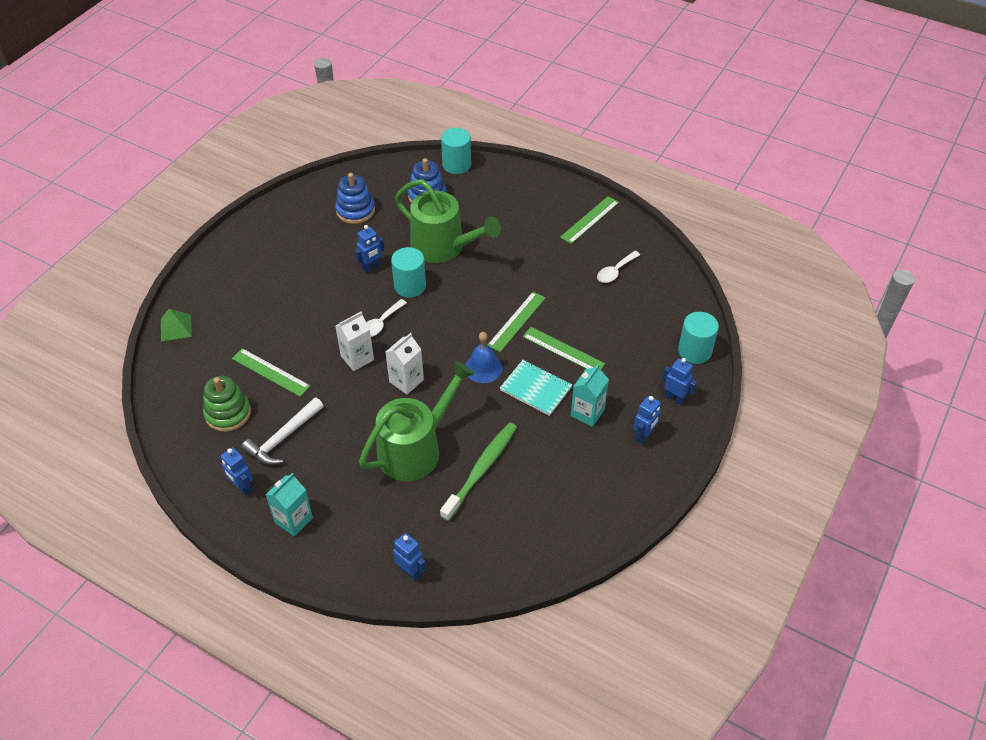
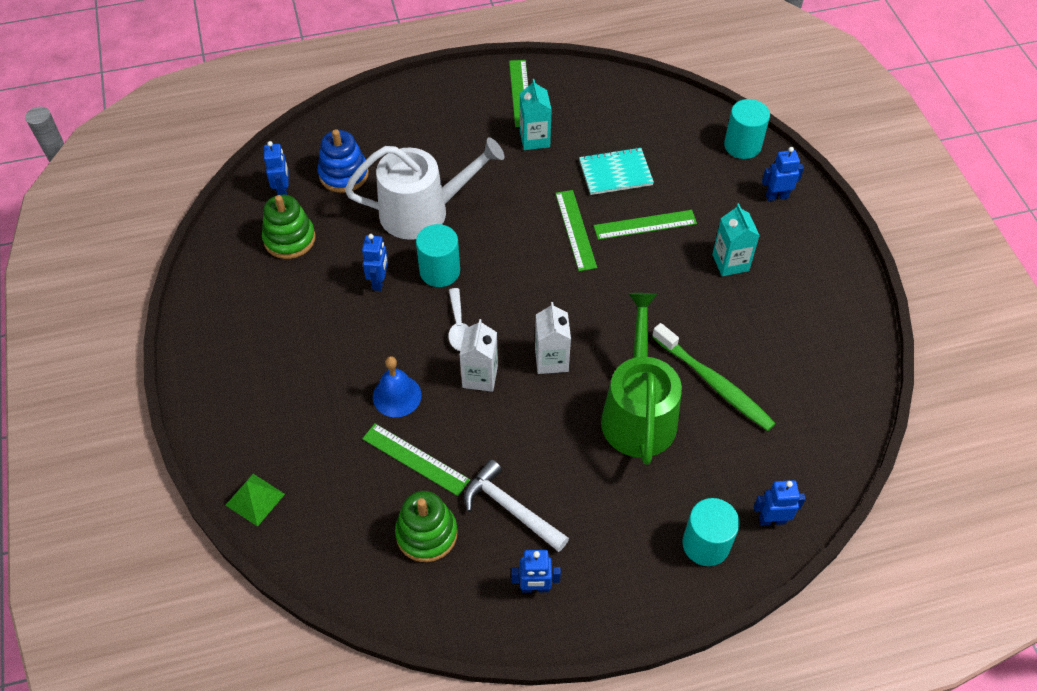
camera: 45 degrees left, 5 degrees up
(270, 372) = (415, 459): green ruler -> green ruler turned 45 degrees clockwise
(283, 438) = (511, 508): white hammer -> white hammer turned 135 degrees clockwise
(293, 520) = (620, 571): turquoise carton -> turquoise carton (534, 139)
(355, 210) = (289, 239): blue stacking toy -> green stacking toy
(443, 247) = (422, 211): green watering can -> white watering can
(456, 165) = (333, 124): turquoise cylinder -> turquoise cylinder (706, 544)
(481, 470) = (713, 383): green toothbrush -> green toothbrush turned 150 degrees clockwise
(483, 368) = (601, 293): blue bell -> blue bell (397, 396)
(536, 389) = (666, 276): turquoise notebook -> turquoise notebook (615, 173)
(615, 271) = (599, 124): white spoon -> none
(644, 436) = (794, 246): blue robot -> blue robot (283, 191)

